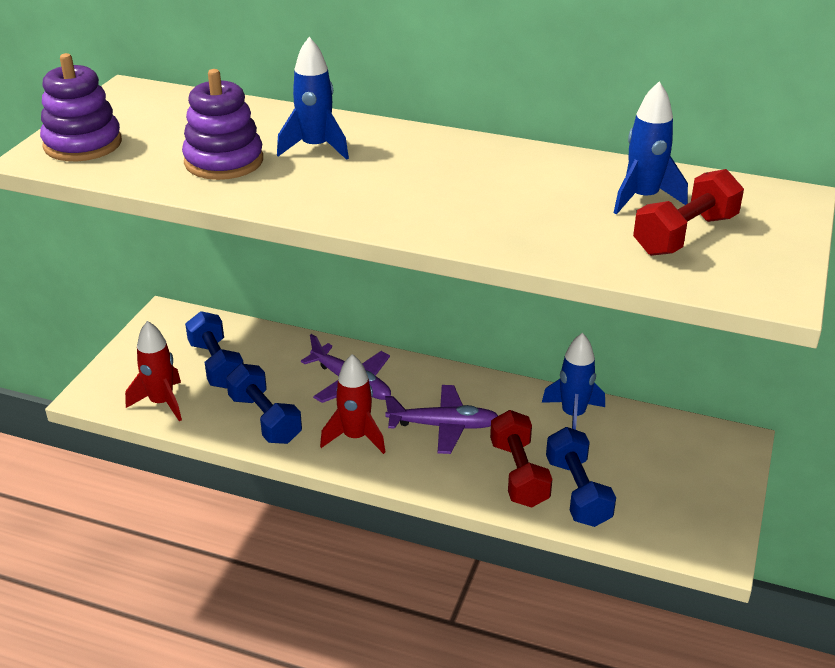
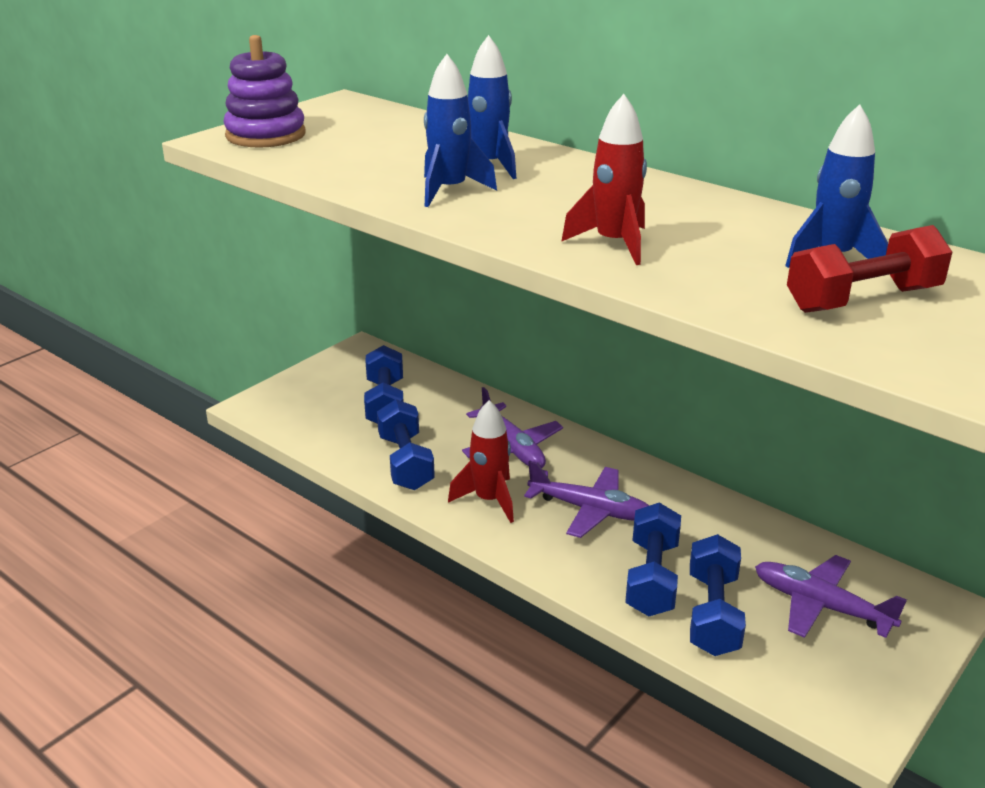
camera: 20 degrees right, 5 degrees down
(162, 403) = (314, 426): red rocket -> red rocket (614, 244)
(224, 161) = (387, 165): purple stacking toy -> none
(519, 474) = (652, 578): red dumbbell -> blue dumbbell
(573, 415) = (745, 531): blue rocket -> blue rocket (449, 191)
(653, 464) = (821, 606): none -> purple plane

